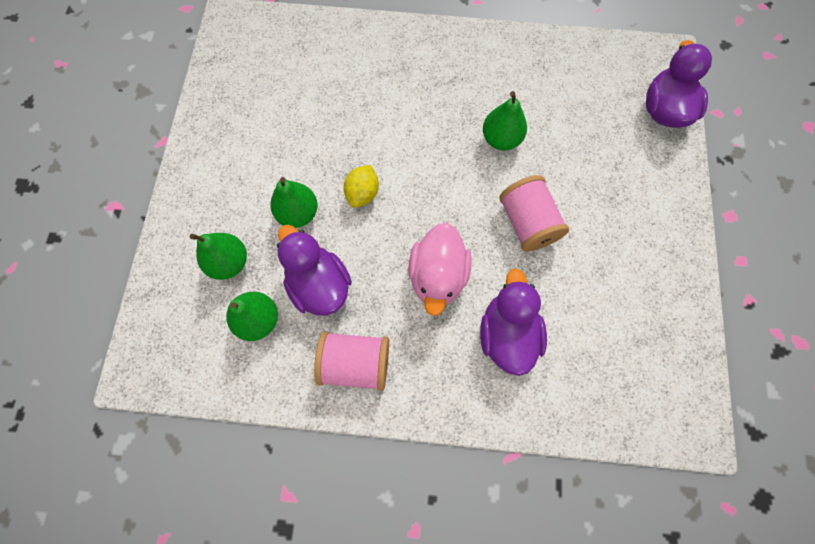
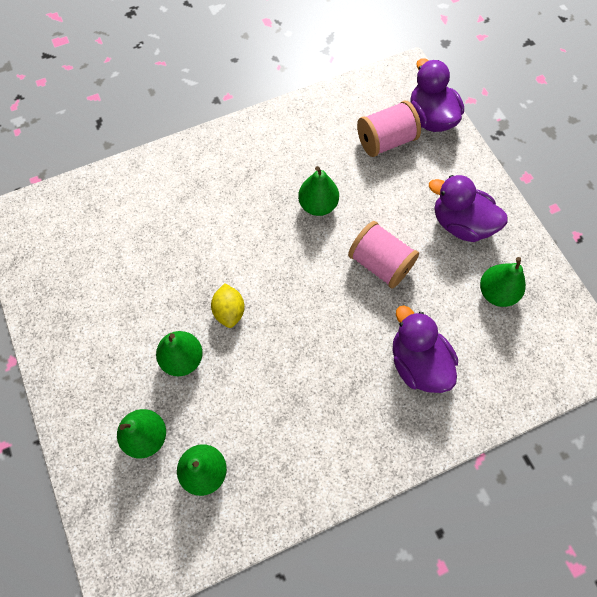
camera: 30 degrees left, 5 degrees down
(319, 284) = (239, 410): purple duck -> purple duck (461, 224)
(355, 363) = (311, 459): pink spool -> pink spool (385, 141)
(437, 276) = (335, 347): pink duck -> none
(627, 310) = (496, 292): none -> green pear

